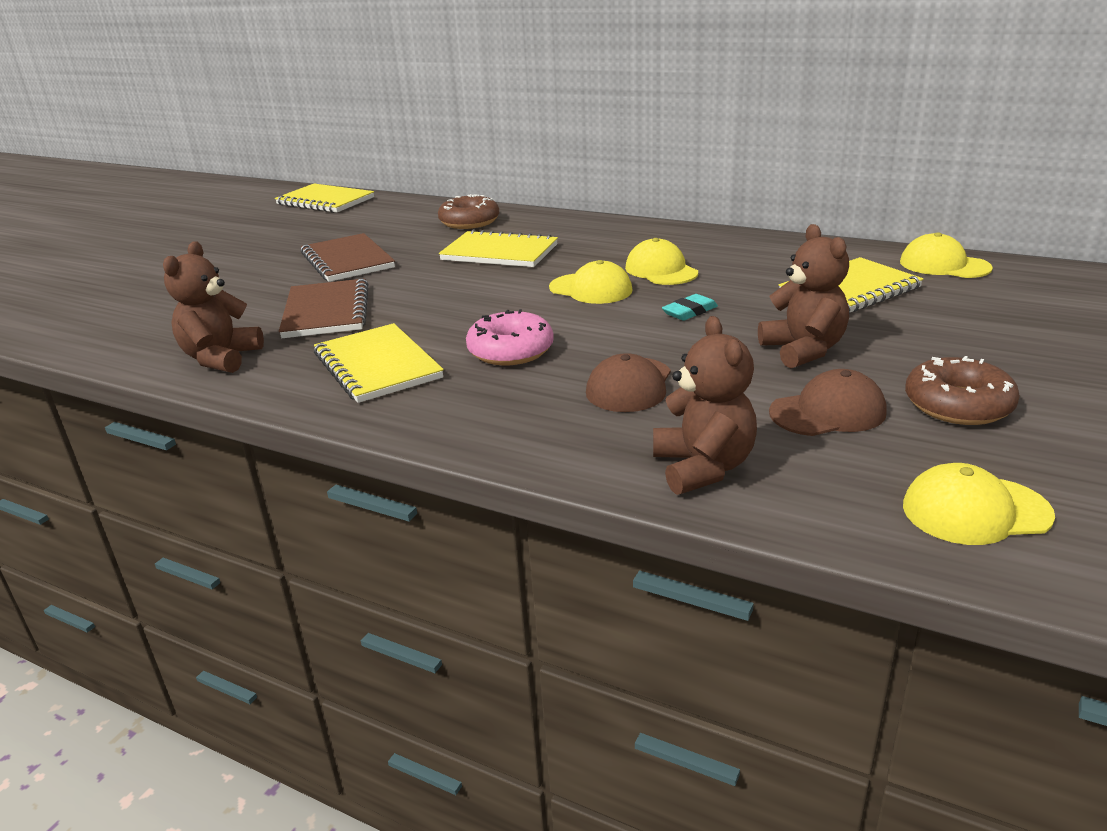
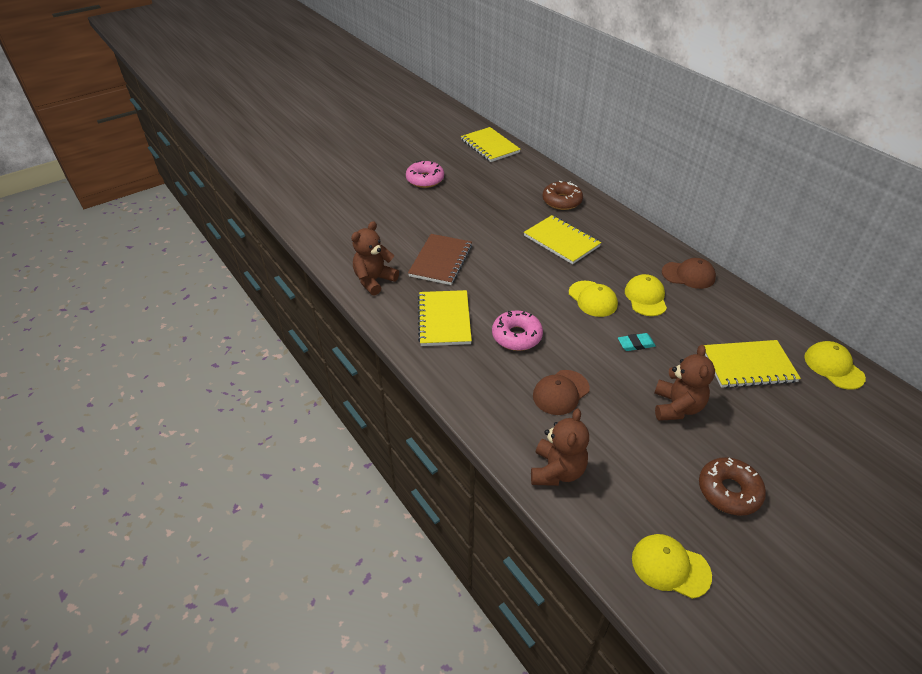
camera: 25 degrees right, 15 degrees up
(243, 247) = (425, 179): none -> pink donut
(347, 261) = (473, 216): brown notebook -> none
(828, 412) = (651, 462): brown cap -> brown cap (688, 275)

